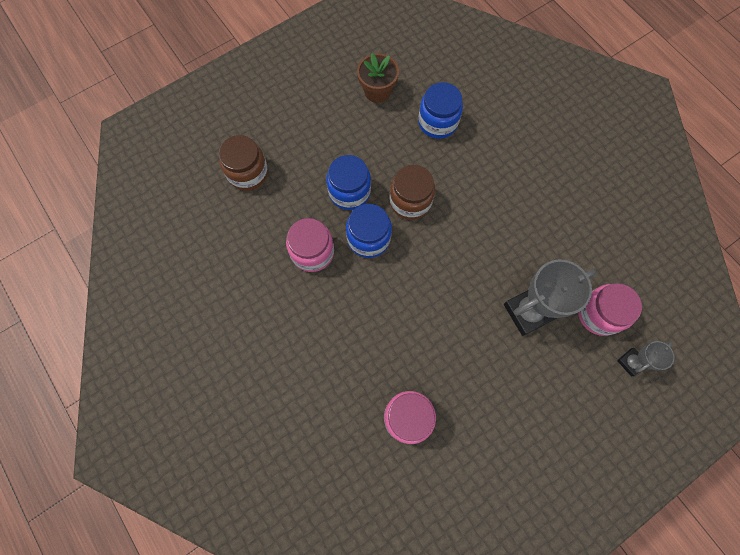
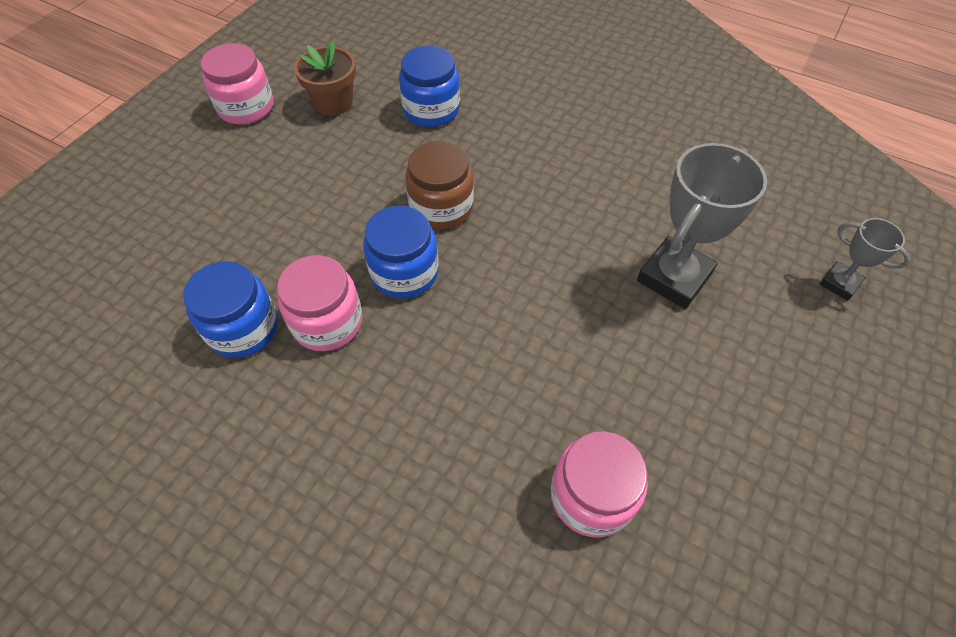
camera: 25 degrees left, 15 degrees down
(248, 173) = (181, 256): brown jar -> none
(349, 192) = (348, 226): blue jar -> blue jar (243, 328)
(599, 314) = (763, 243): pink jar -> pink jar (246, 107)
(630, 362) = (839, 283): grey trophy -> grey trophy turned 75 degrees counterclockwise

